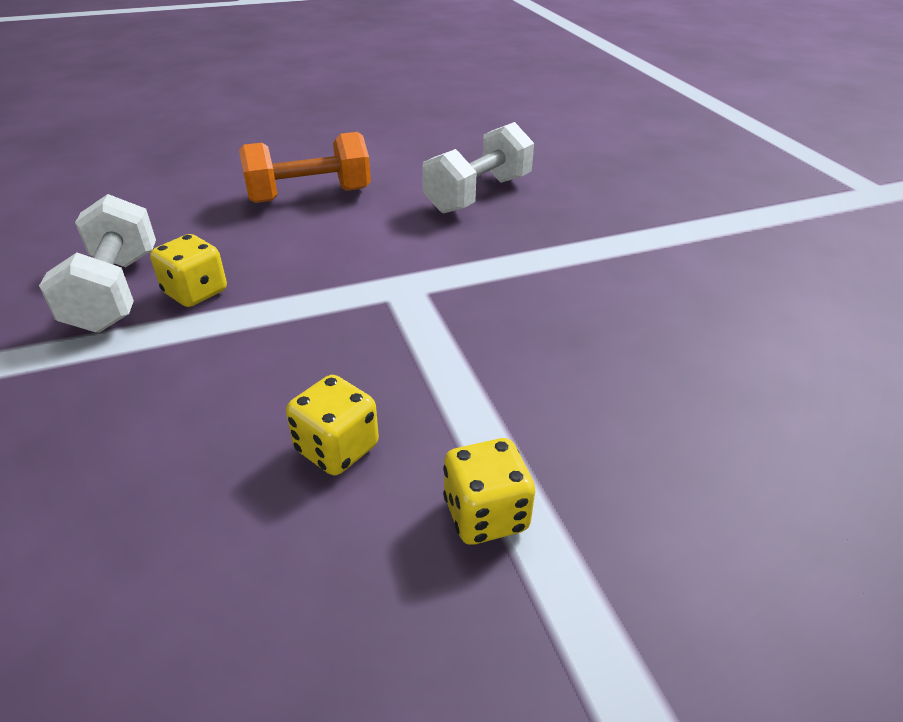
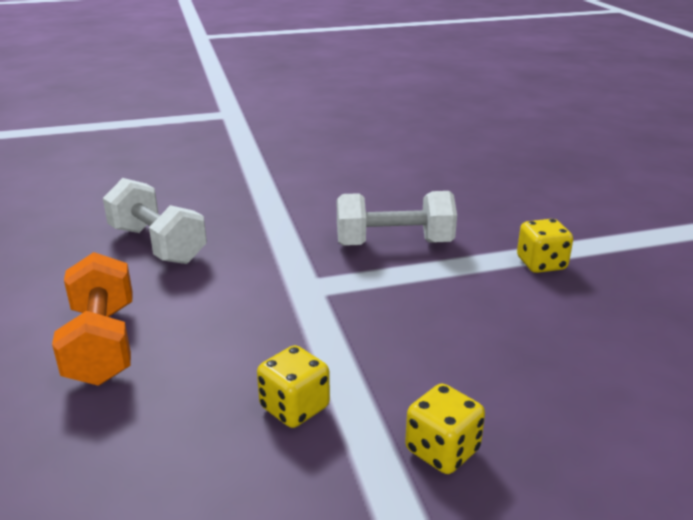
camera: 85 degrees left, 10 degrees down
(115, 292) = (281, 474): white dumbbell -> white dumbbell (394, 243)
(337, 448) = (501, 313): yellow dice -> yellow dice (442, 450)

